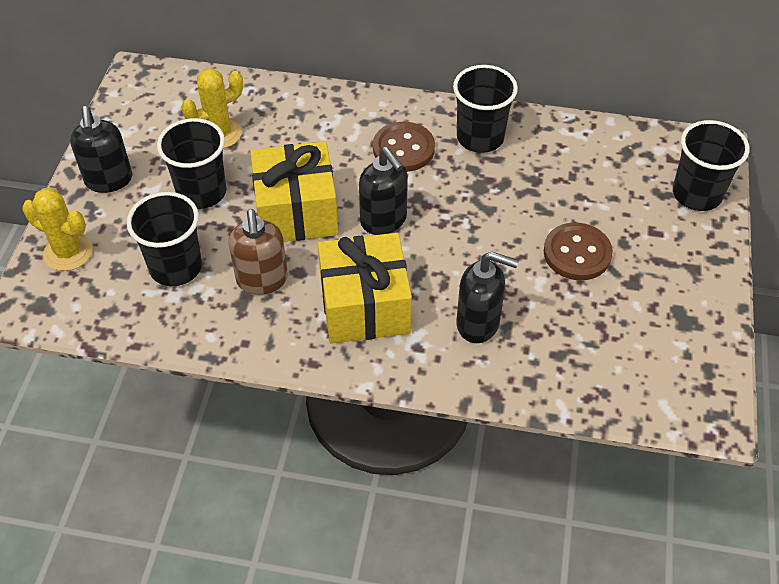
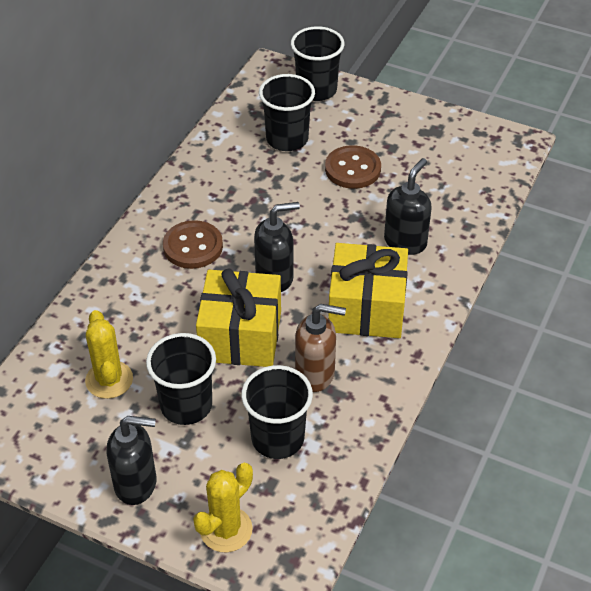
camera: 75 degrees left, 5 degrees down
(480, 137) = (201, 194): black cup -> black cup (287, 139)

